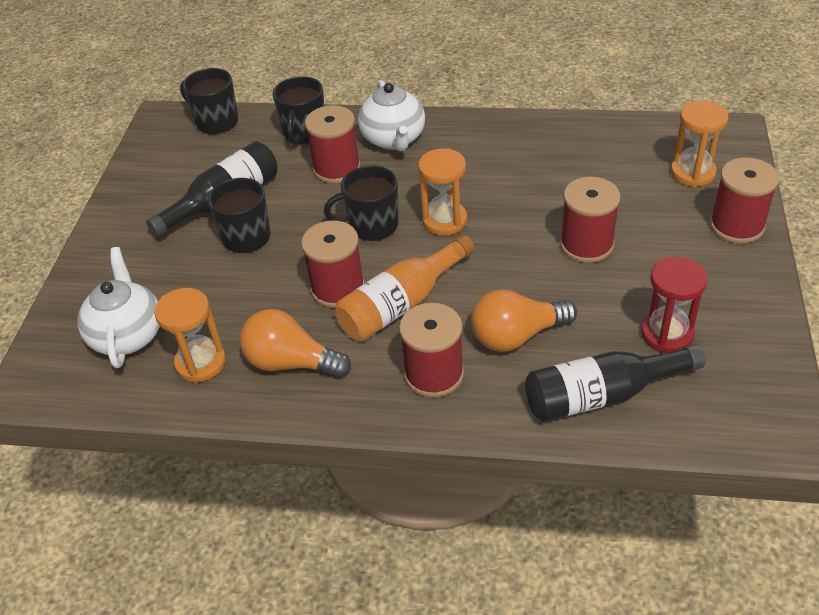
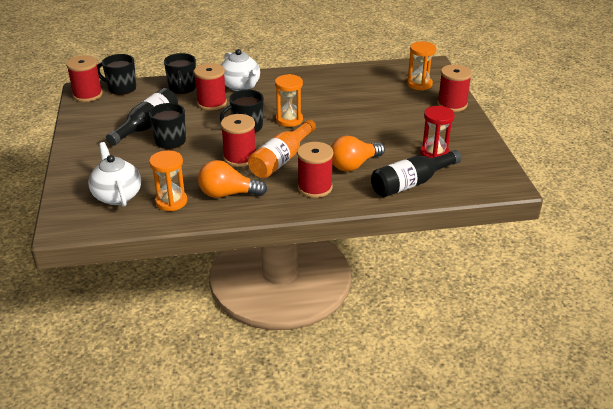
camera: 20 degrees left, 10 degrees down
(586, 245) = (375, 121): red spool -> red spool (87, 95)

